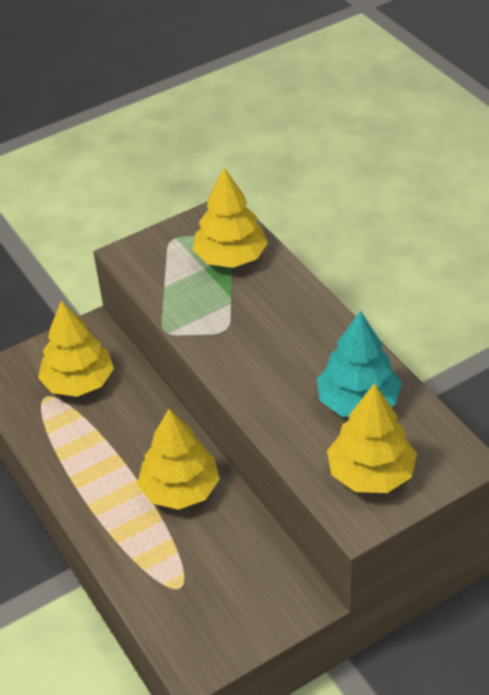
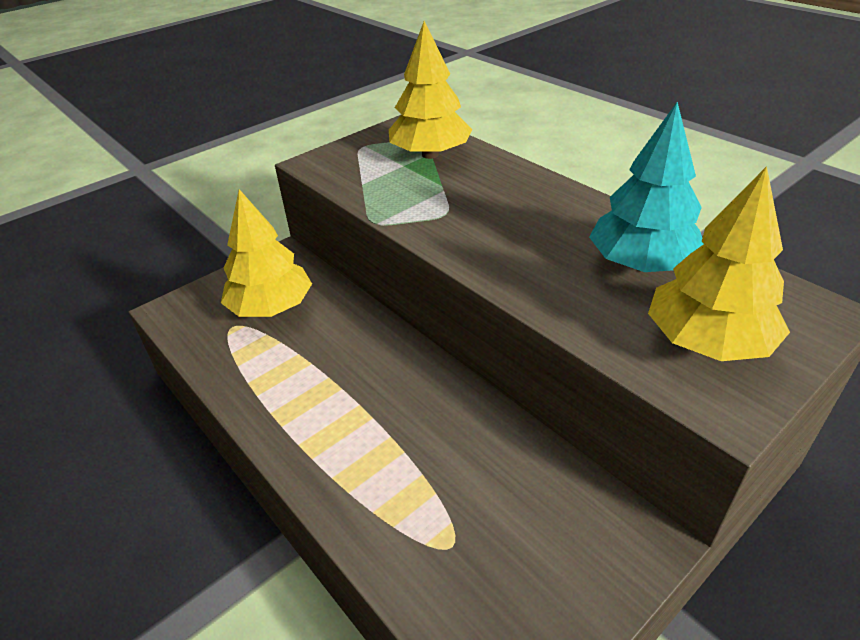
camera: 10 degrees left, 5 degrees down
(180, 489) = (419, 410): yellow tree -> none

